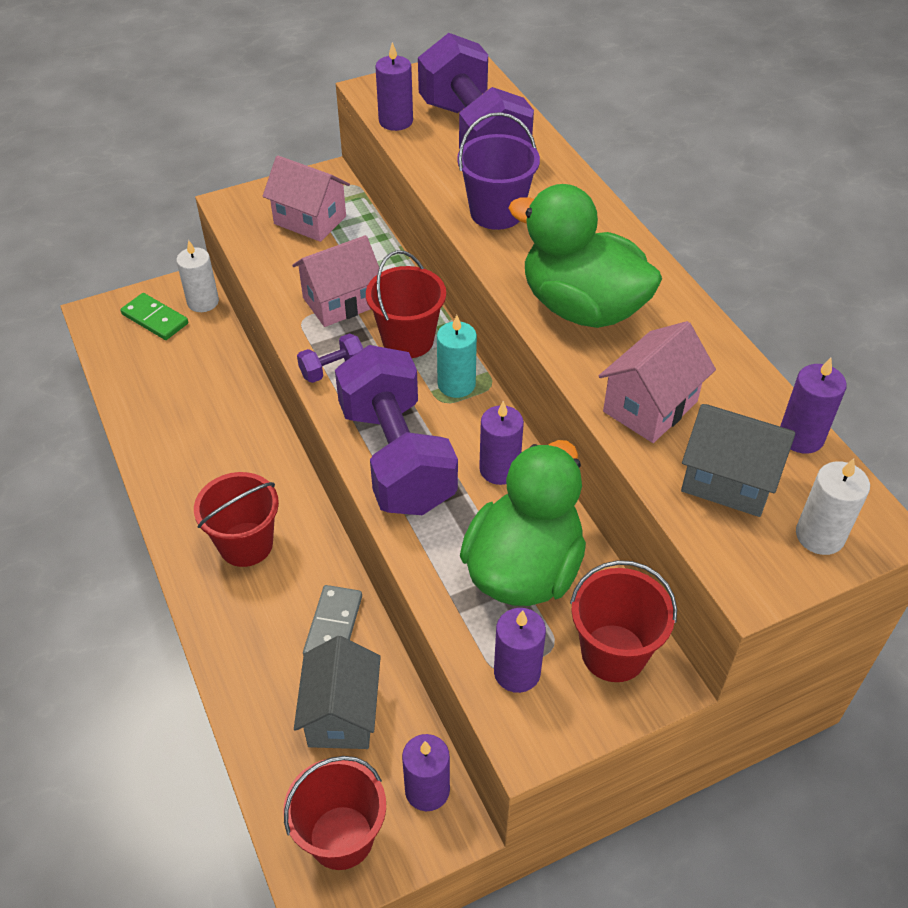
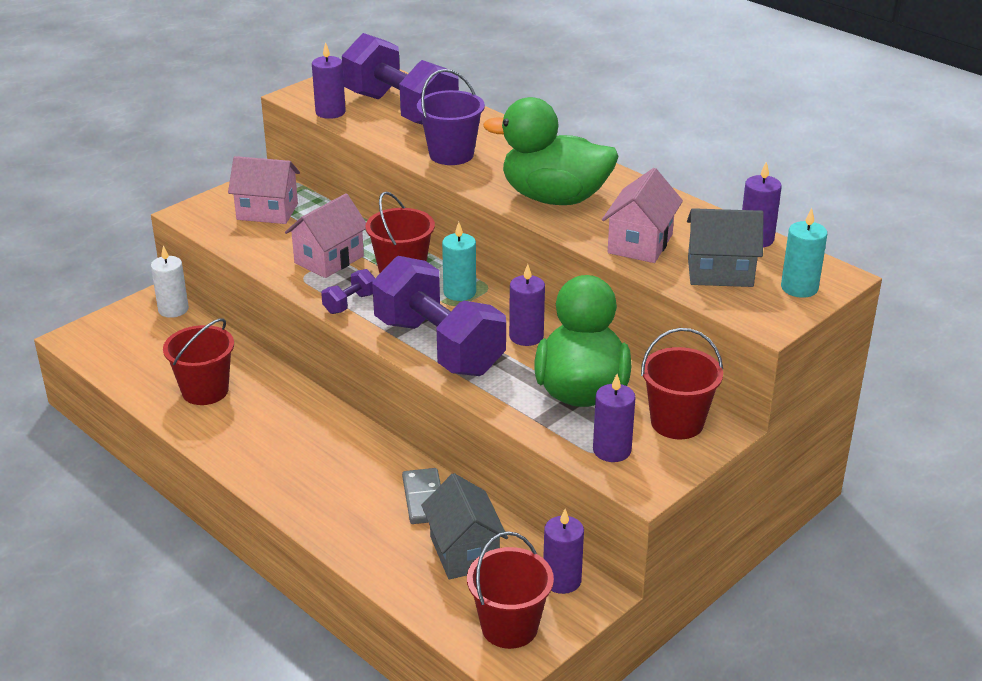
camera: 20 degrees left, 15 degrees down
(155, 319) = (134, 330): green domino -> none
(246, 544) = (315, 464): red bucket -> red bucket (205, 391)
(820, 535) = (799, 288): white candle -> turquoise candle

